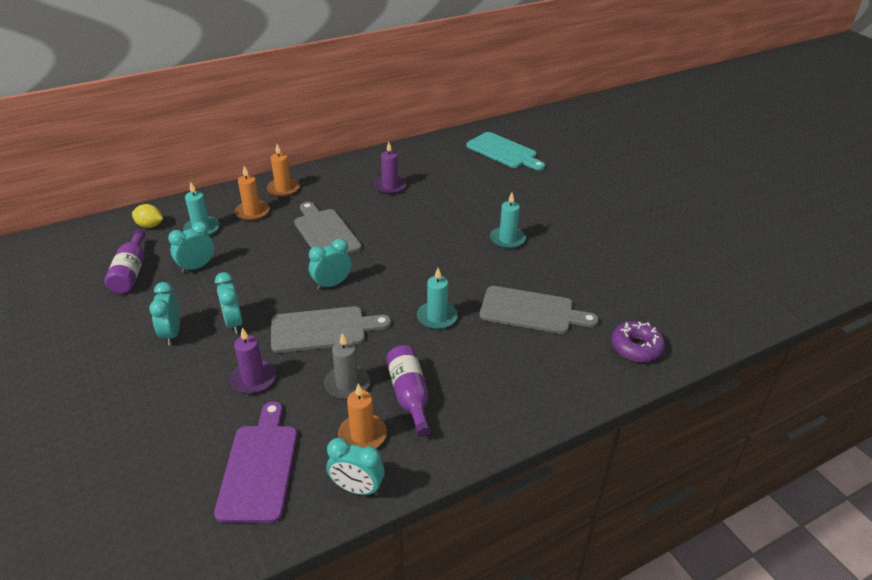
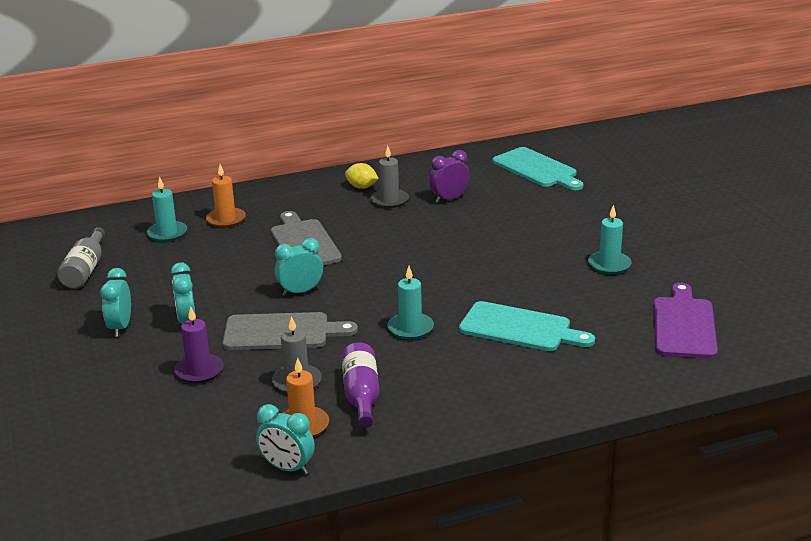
camera: 10 degrees right, 10 degrees down
(131, 272) = (85, 270): purple bottle -> grey bottle
(150, 226) = (111, 228): yellow lemon -> yellow lemon (362, 187)
(197, 267) = (156, 268): turquoise clock -> none
(259, 467) = (191, 444): purple cutting board -> purple cutting board (683, 325)
(283, 189) = (265, 198): orange candle -> none
(390, 186) = (389, 200): purple candle -> grey candle
(439, 183) = (449, 199): none -> purple clock
(507, 239) = (513, 259): turquoise candle -> turquoise candle (609, 265)
(531, 311) = (520, 328): grey cutting board -> turquoise cutting board
(636, 347) = (631, 368): purple donut -> none

